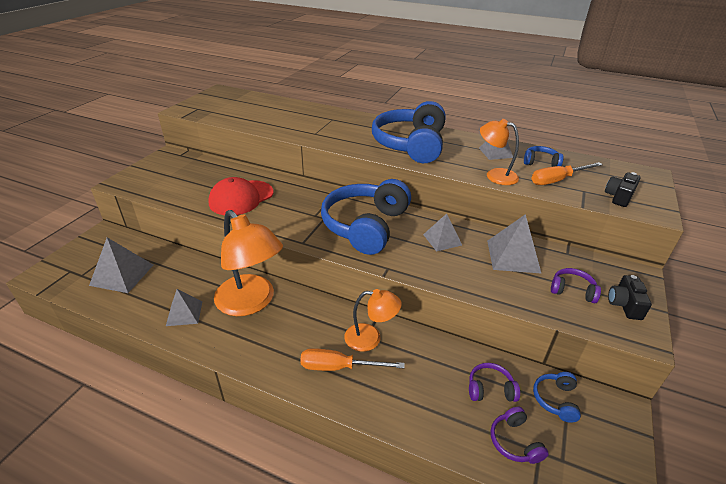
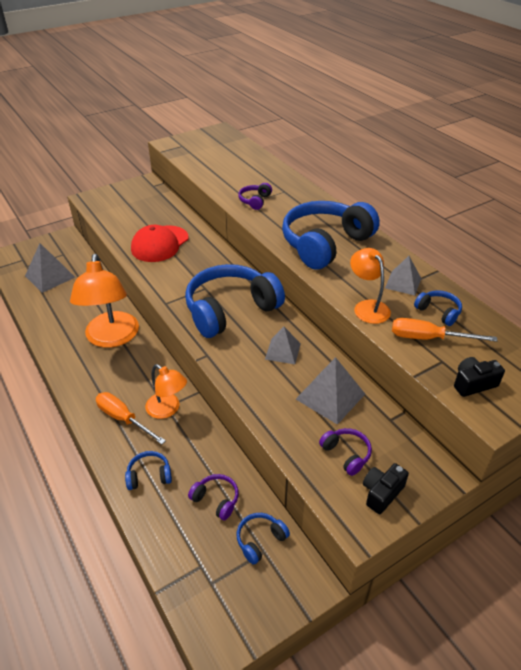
camera: 35 degrees right, 5 degrees up
(184, 313) = (62, 325): grey pyramid -> none
(241, 198) = (160, 244): red cap -> red cap turned 45 degrees counterclockwise
(415, 403) = (149, 475): none -> blue headphones
(514, 442) = (190, 547): purple headphones -> purple headphones (255, 201)

